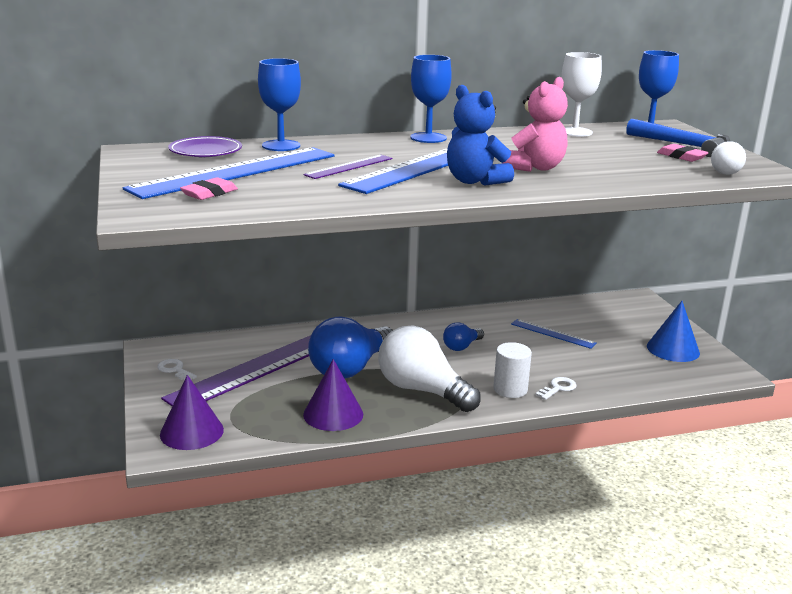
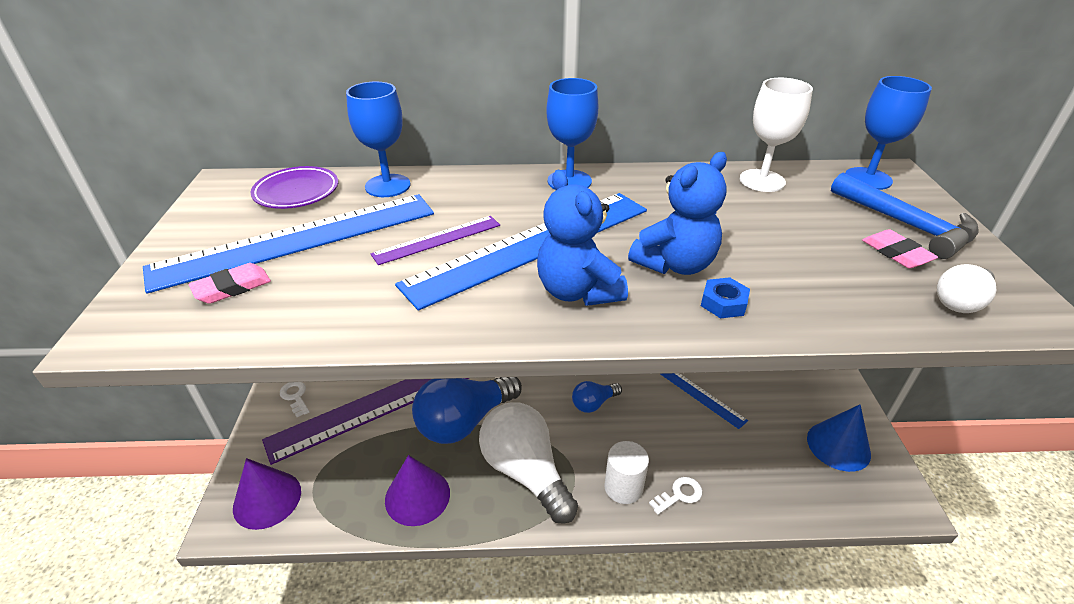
camera: 15 degrees right, 15 degrees up
(535, 168) = (675, 264): pink teddy bear -> blue teddy bear
(578, 180) = (723, 303): none -> blue nut

